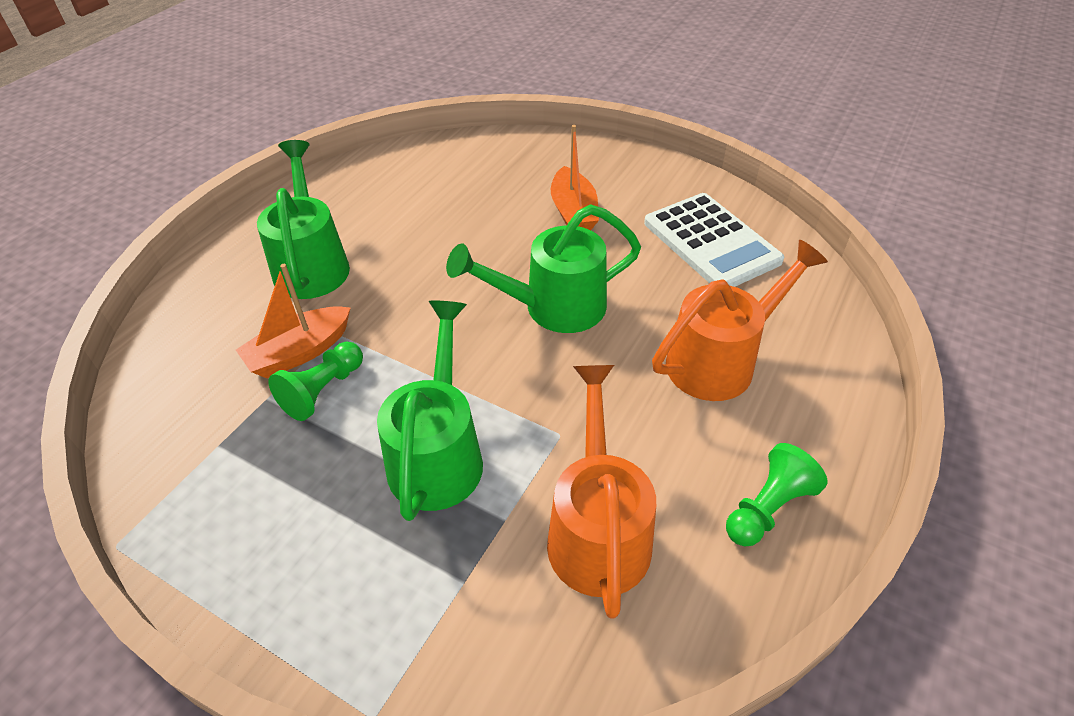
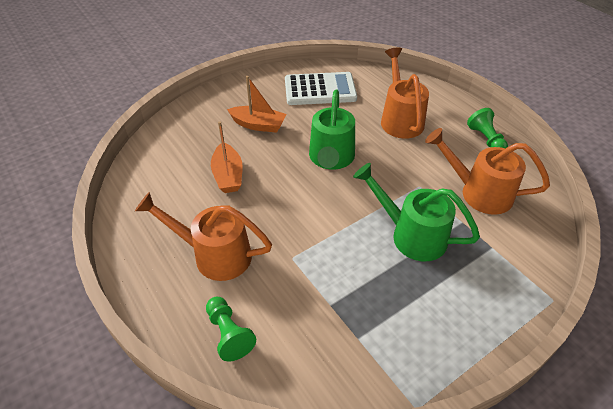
camera: 65 degrees left, 0 degrees up
(300, 352) = (299, 279): orange boat -> orange boat (228, 175)
(312, 264) = (214, 255): green watering can -> orange watering can
(323, 390) = (339, 274): green pawn -> green pawn (229, 334)

